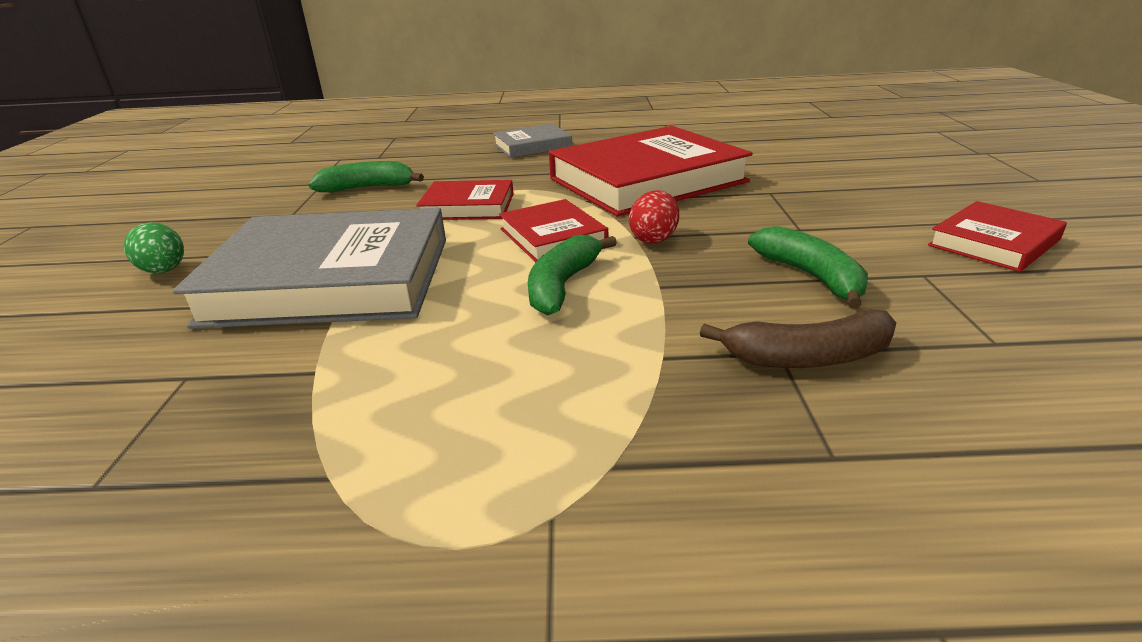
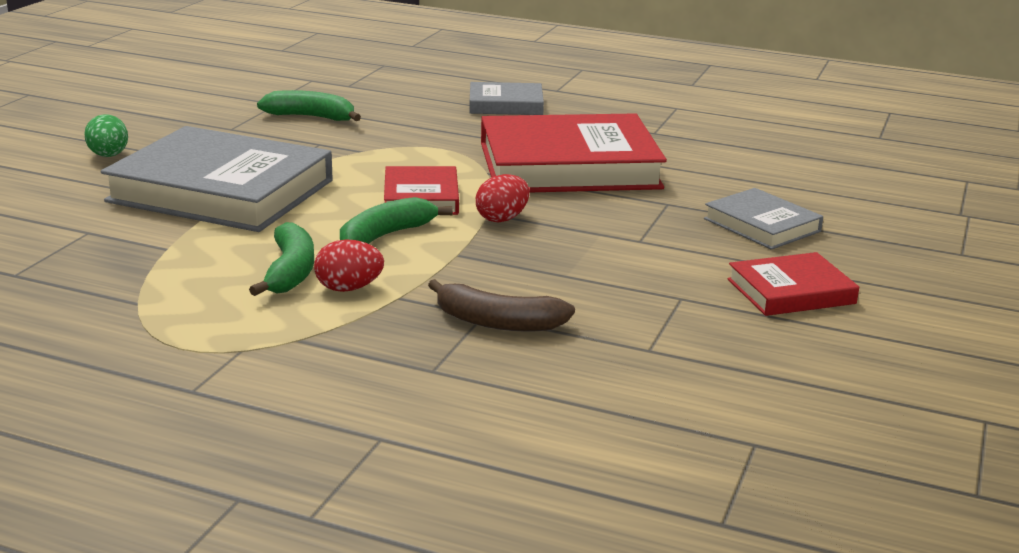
camera: 20 degrees right, 5 degrees down
(468, 206) = (380, 155): red book -> none
(594, 363) = (349, 288): none -> red egg
(811, 277) = (586, 277): green banana -> green banana (290, 272)
(869, 192) = (762, 225): none -> grey book

